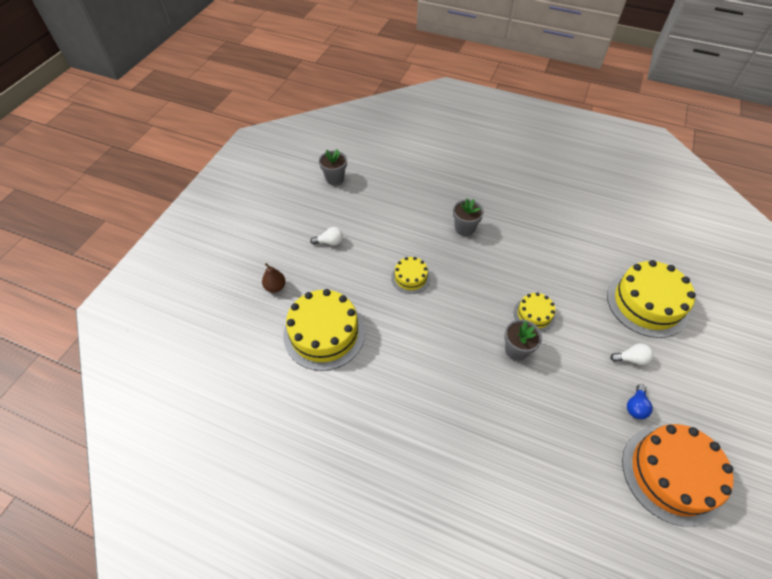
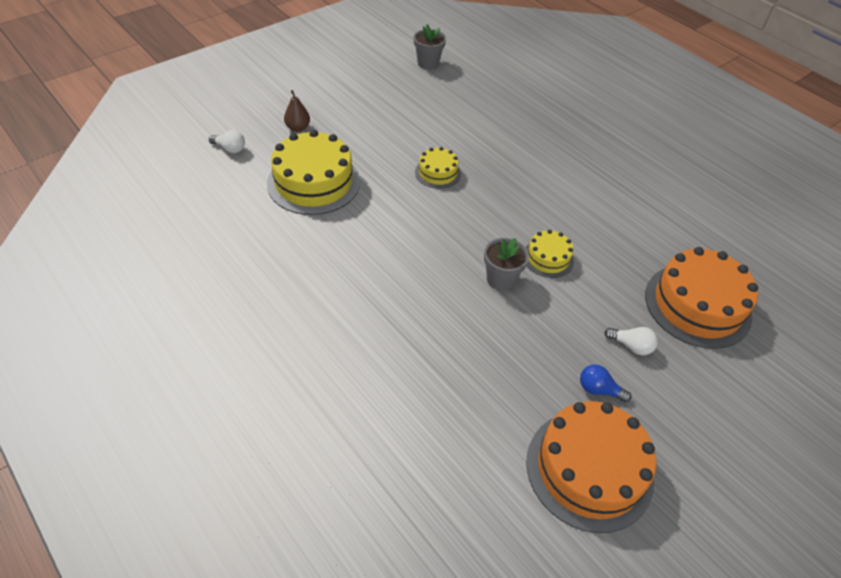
camera: 25 degrees right, 5 degrees down
(329, 242) = (379, 113): white light bulb -> white light bulb (230, 149)
(464, 228) = (532, 154): grey flower pot -> none
(635, 406) = (598, 390): blue light bulb -> blue light bulb turned 60 degrees clockwise
(647, 303) = (697, 305): yellow cake -> orange cake

